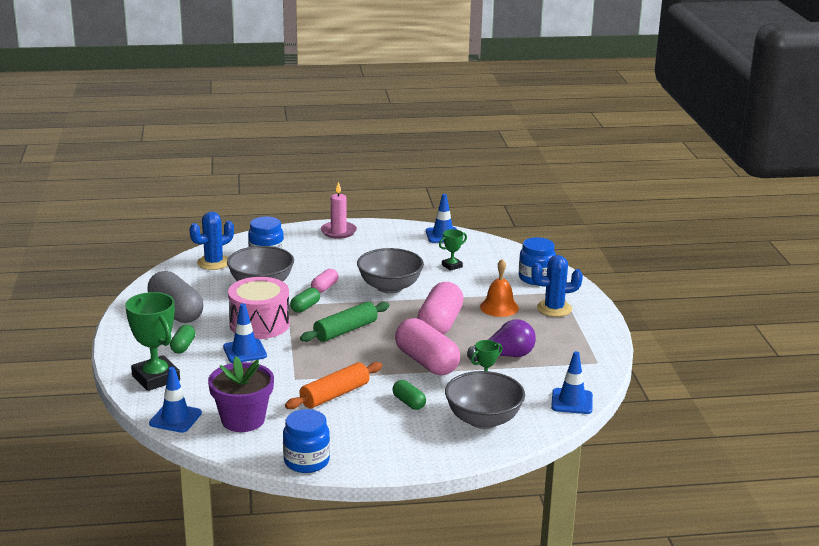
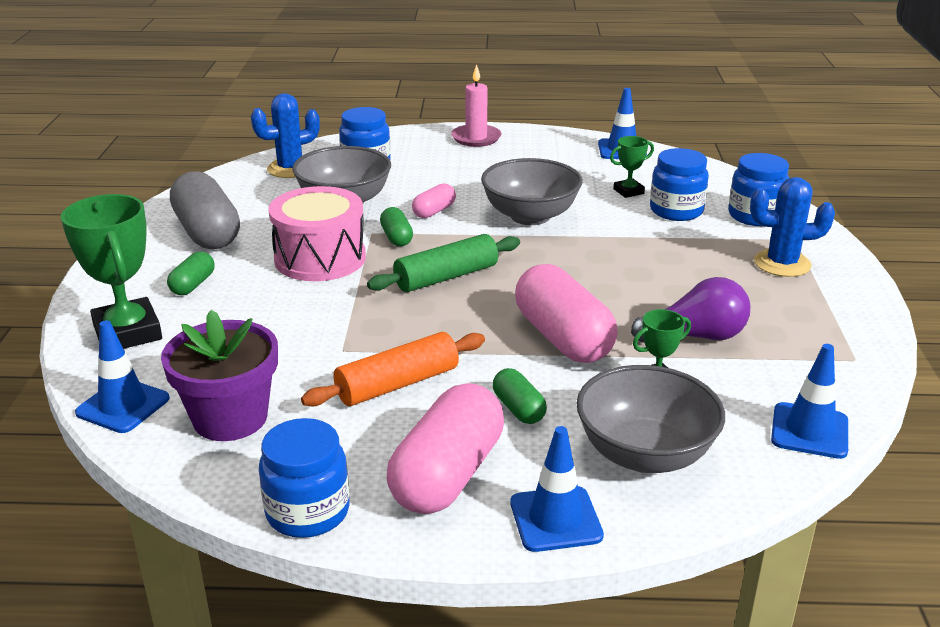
camera: 10 degrees right, 5 degrees up
(245, 351) = (281, 299): blue traffic cone -> blue traffic cone (555, 519)
(305, 307) = (396, 237): green capsule -> green capsule turned 60 degrees counterclockwise
(440, 324) = (596, 277): pink capsule -> pink capsule (448, 475)
(485, 278) = (676, 211): none -> blue jar
(499, 307) = (693, 256): orange bell -> none

